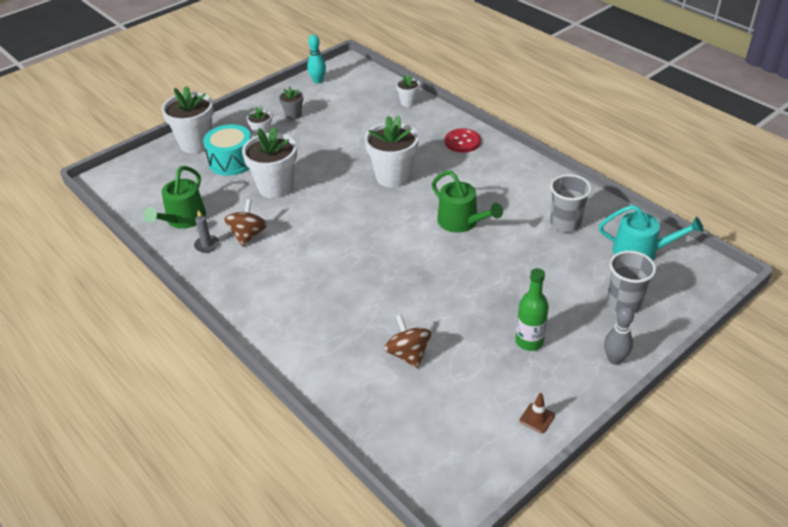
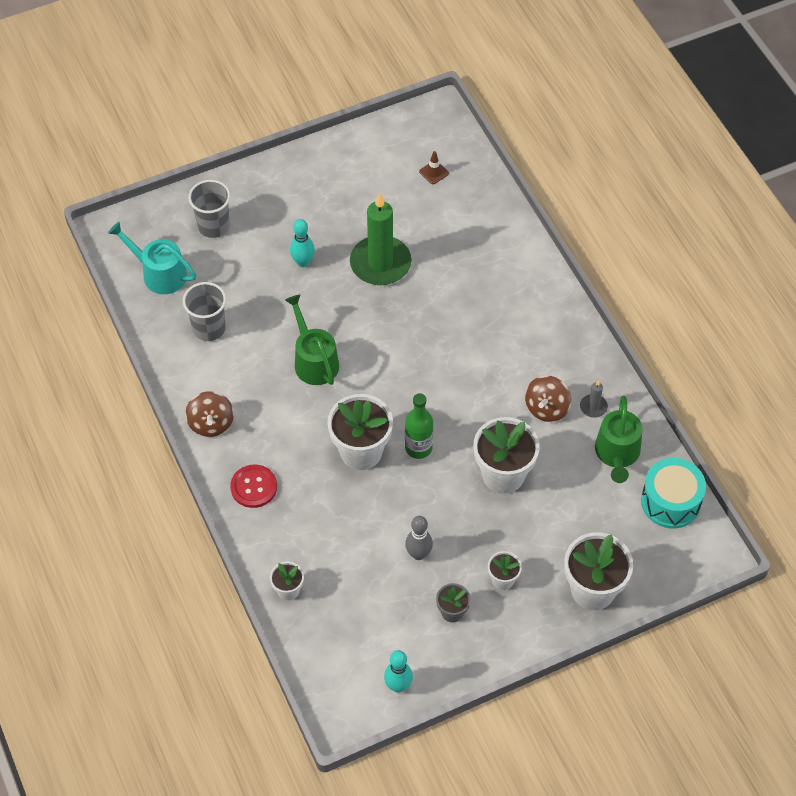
camera: 165 degrees left, 15 degrees up
(183, 219) = (617, 453): green watering can -> green watering can turned 150 degrees clockwise
(231, 161) = (550, 539): turquoise drum -> turquoise drum (670, 502)
(408, 354) = (426, 229): brown spinning top -> brown spinning top (211, 423)
(441, 310) = (380, 263): none -> green candle
(516, 293) = (303, 262): none -> turquoise bowling pin
(529, 341) = (318, 213): green bottle -> green bottle (418, 448)
(537, 418) = (346, 151): brown traffic cone -> brown traffic cone (434, 172)
(614, 359) = (257, 179): grey bowling pin -> grey bowling pin (418, 554)

